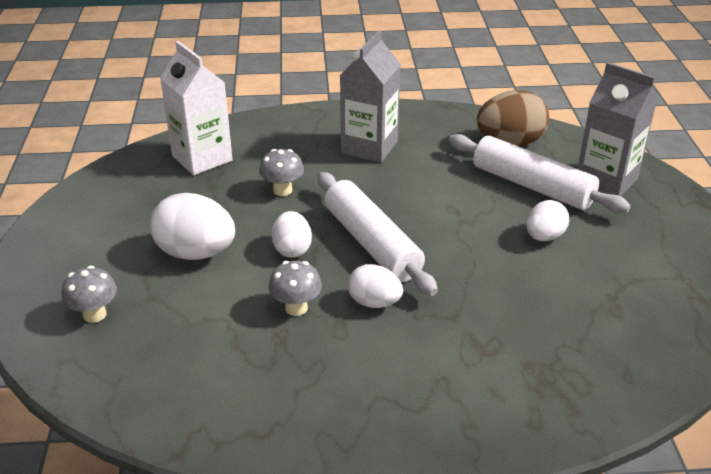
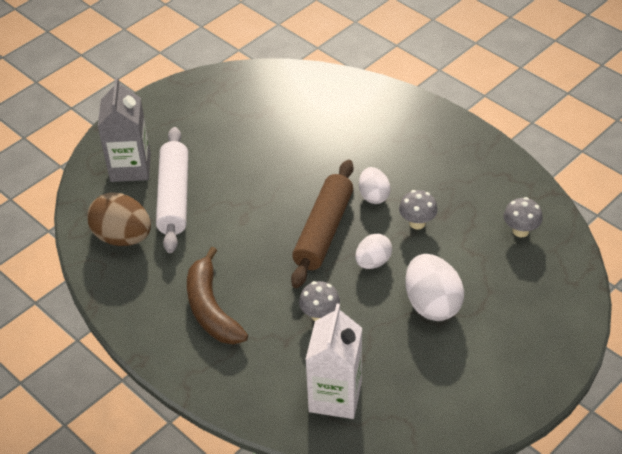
camera: 130 degrees left, 10 degrees up
(94, 315) = (532, 302): grey mushroom -> grey mushroom (520, 231)
(369, 147) = (211, 309): grey carton -> brown banana
(372, 244) = (324, 231): white rolling pin -> brown rolling pin
(544, 237) = (229, 164): white egg -> none

